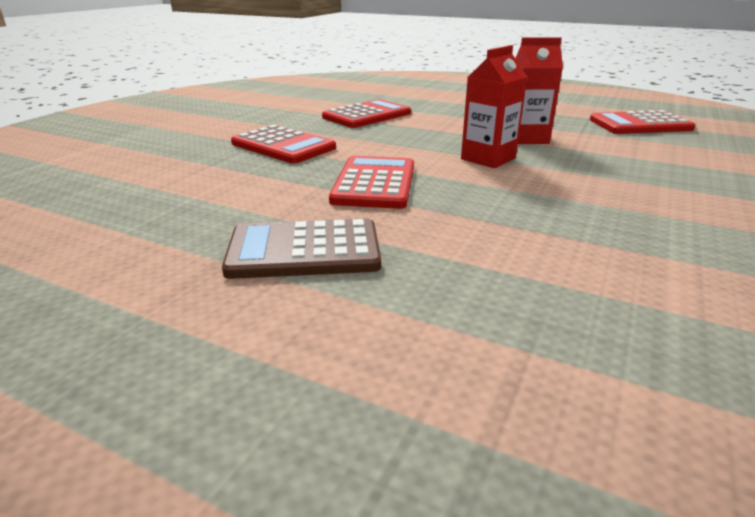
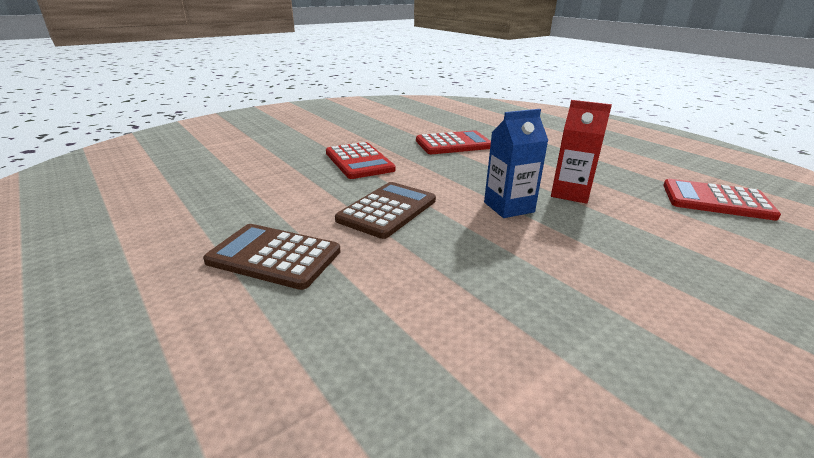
camera: 25 degrees right, 0 degrees up
(374, 183) = (387, 210): red calculator -> brown calculator
(488, 159) = (509, 207): red carton -> blue carton

